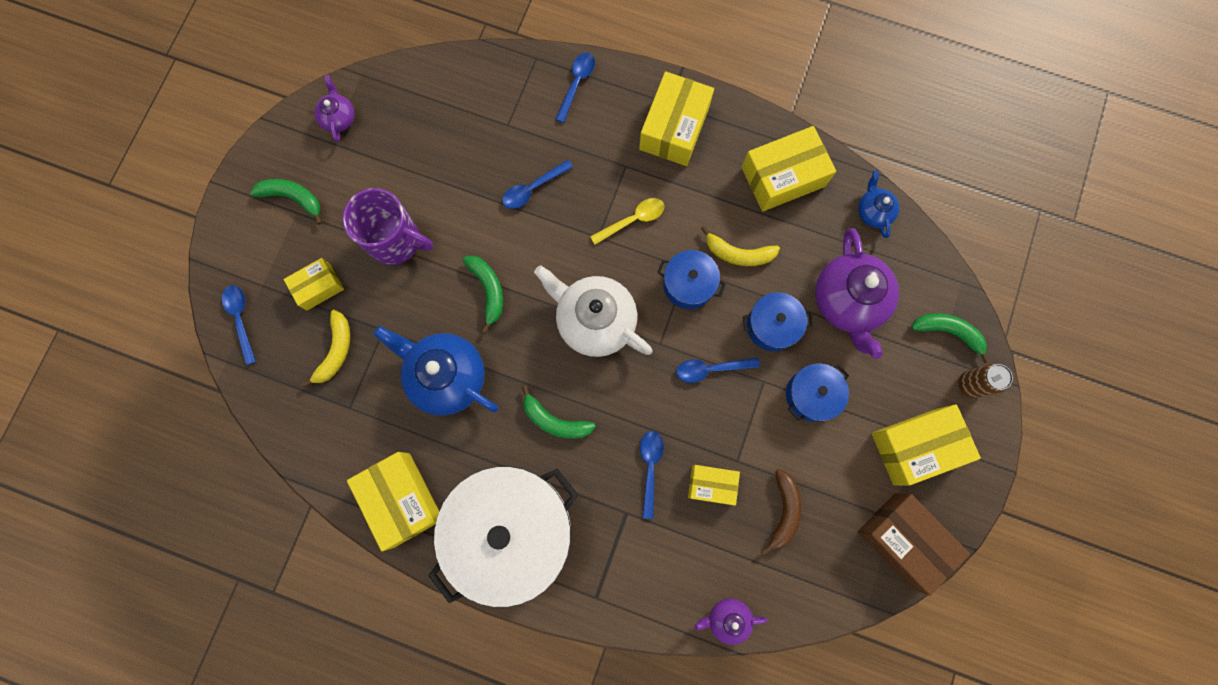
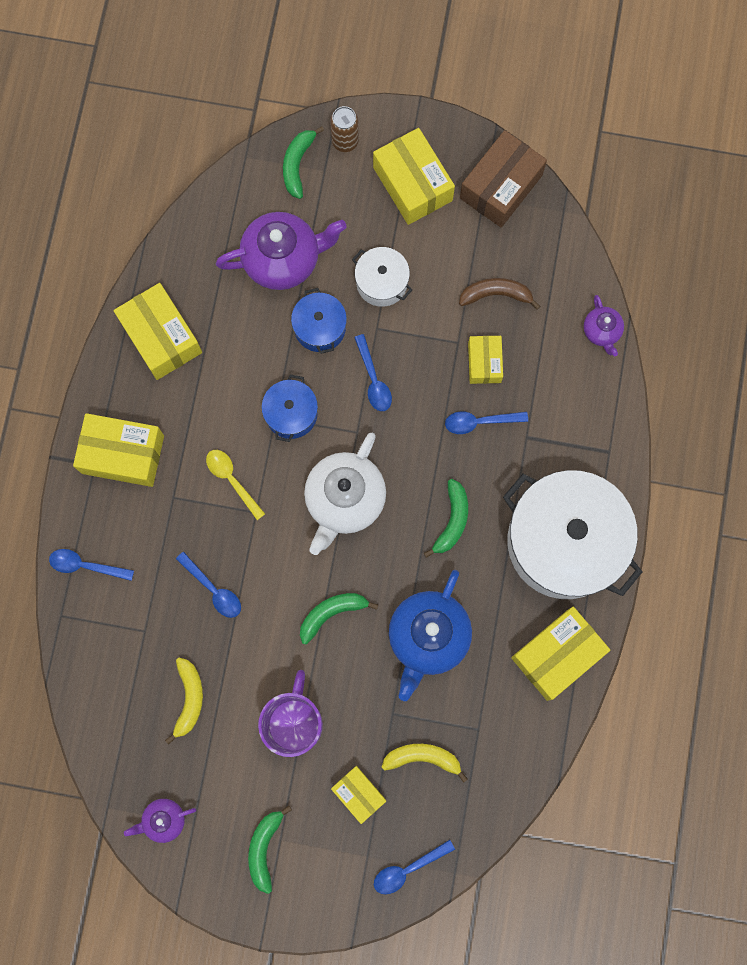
camera: 100 degrees left, 0 degrees up
(738, 254) = (251, 370): yellow banana -> yellow banana (189, 699)
(811, 395) = (381, 282): blue pot -> white pot
(873, 212) = (185, 245): blue teapot -> none

